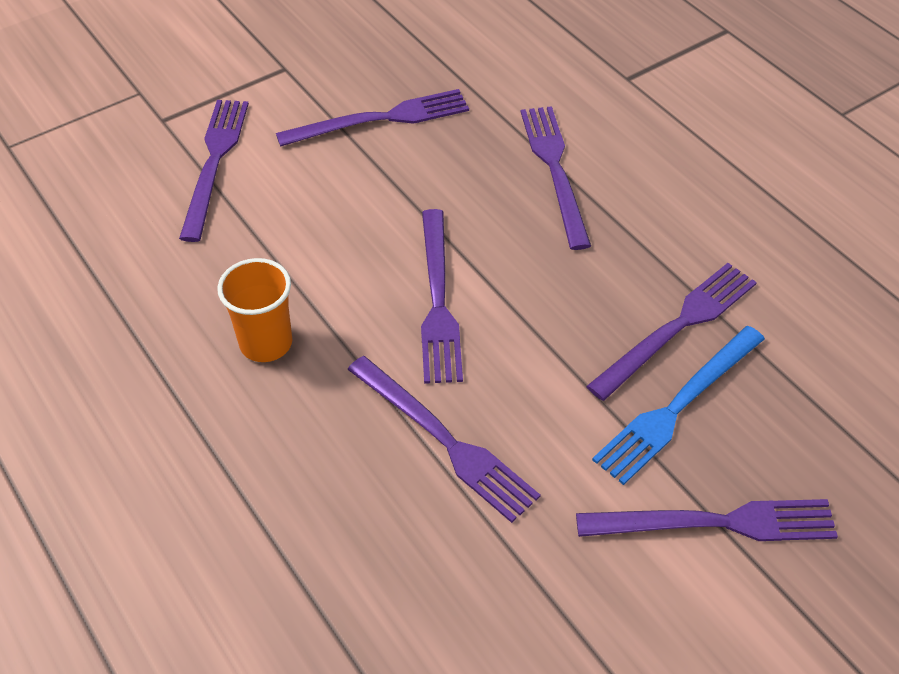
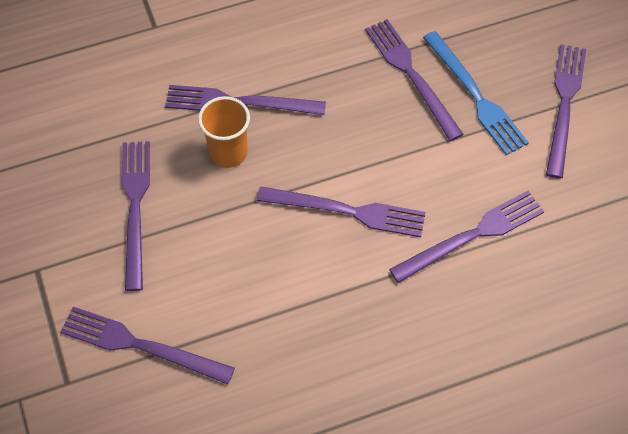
camera: 75 degrees left, 10 degrees up
(266, 343) = (356, 335): orange cup -> orange cup (228, 153)

